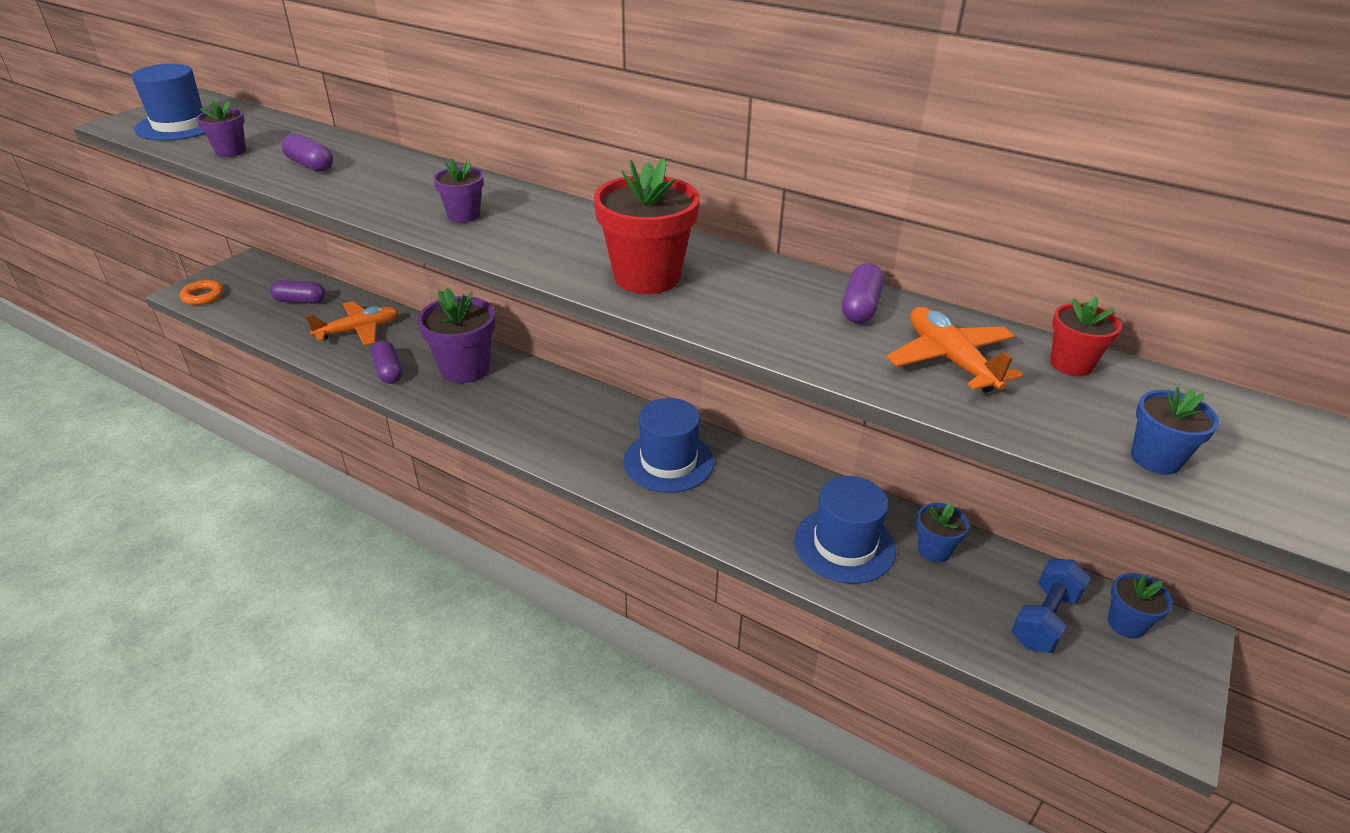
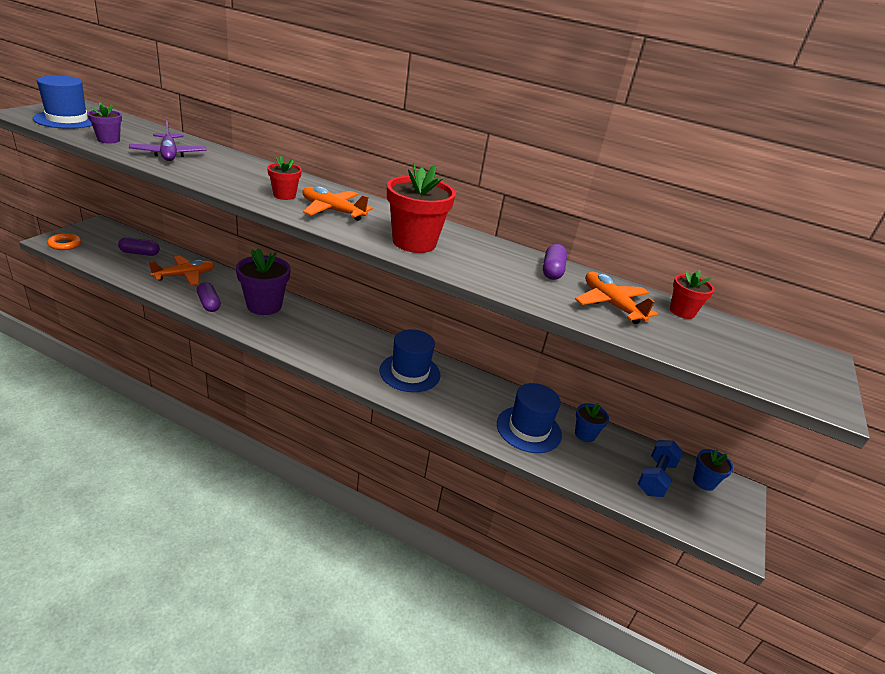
camera: 10 degrees left, 5 degrees down
(310, 165) = (169, 154): purple capsule -> purple plane
(464, 215) = (284, 195): purple flower pot -> red flower pot
(531, 234) = (332, 211): none -> orange plane
(1155, 459) = (738, 366): blue flower pot -> none

